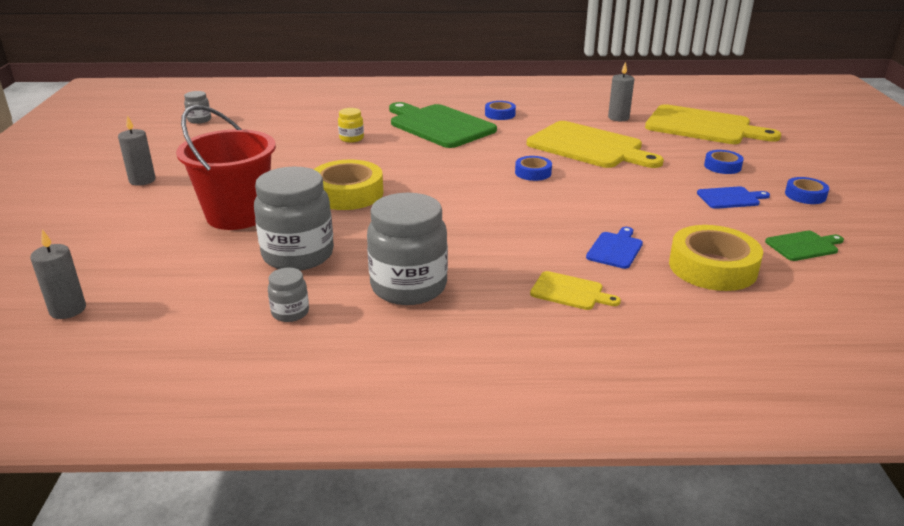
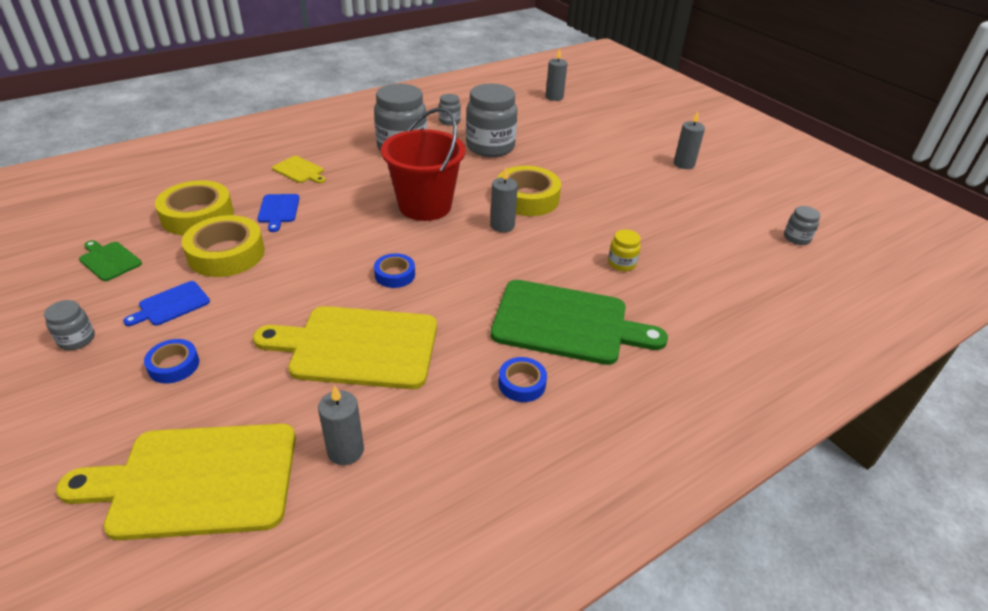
camera: 145 degrees right, 10 degrees up
(237, 215) = (570, 159): red bucket -> red bucket (425, 206)
(404, 180) = (502, 225): none -> grey candle
(570, 292) = (299, 171): yellow cutting board -> yellow cutting board turned 135 degrees counterclockwise
(680, 222) = (226, 254): none -> yellow tape
(804, 246) = (109, 260): green cutting board -> green cutting board turned 90 degrees clockwise
(805, 195) = (76, 339): blue tape -> grey jar

